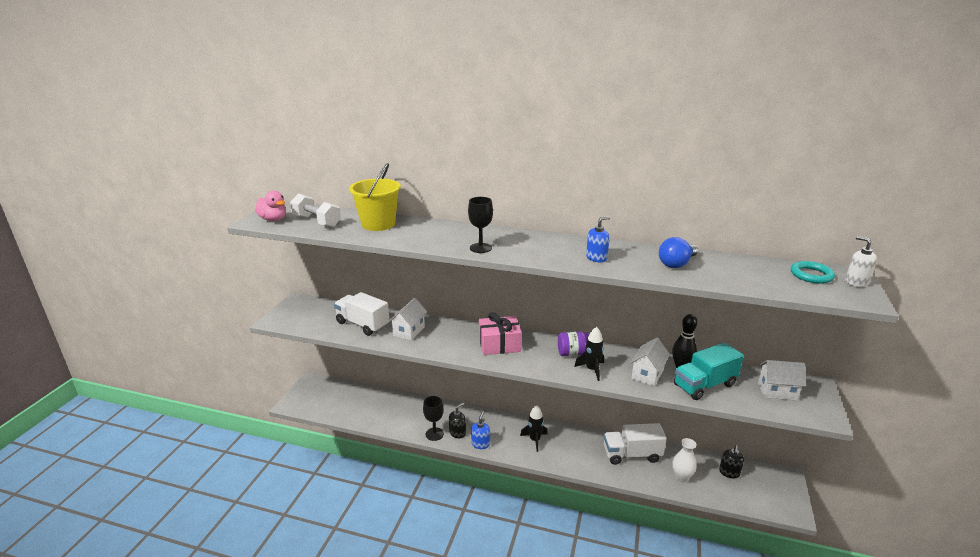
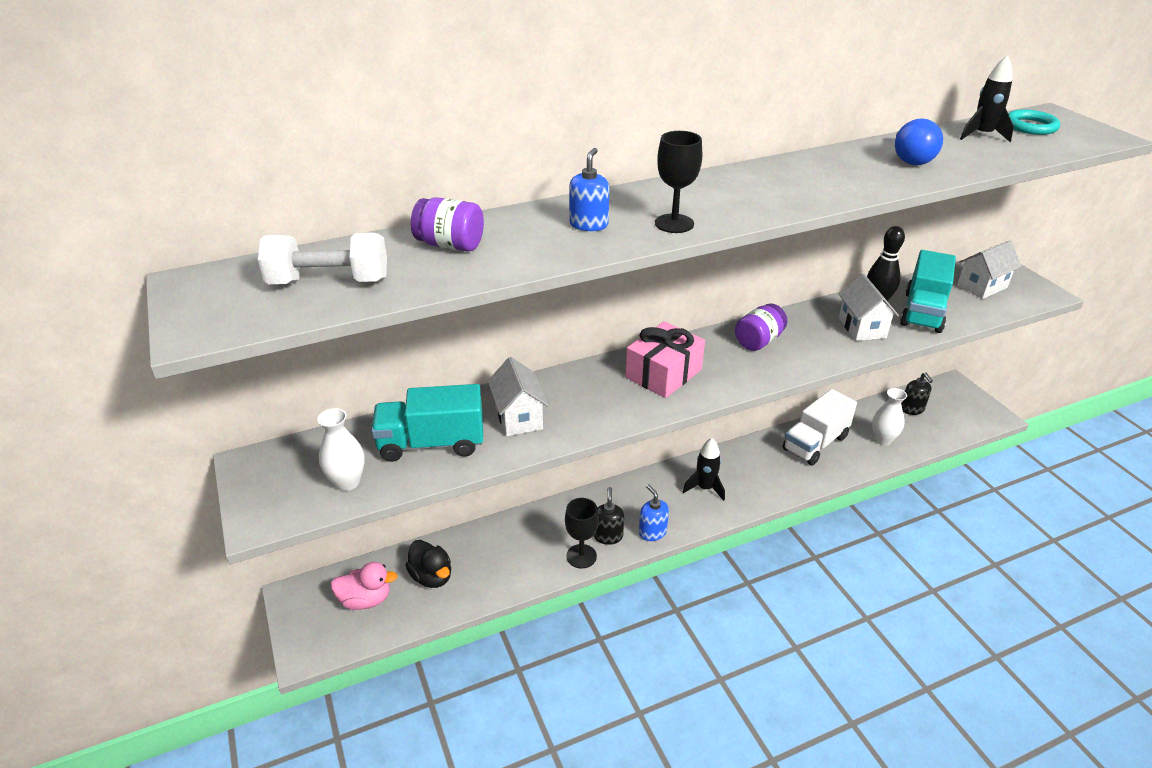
camera: 40 degrees left, 10 degrees up
(273, 219) = (229, 311): pink duck -> pink duck (365, 600)
(316, 323) = (347, 482): none -> white vase
(363, 324) = (432, 443): white truck -> turquoise truck
(365, 404) = (431, 576): none -> black duck
(378, 224) = (450, 245): yellow bucket -> purple jar
(592, 370) = (805, 351): black rocket -> black rocket (982, 135)
(596, 258) = (827, 183): blue soap dispenser -> blue soap dispenser (589, 224)
(856, 282) = (1071, 121): white soap dispenser -> none

